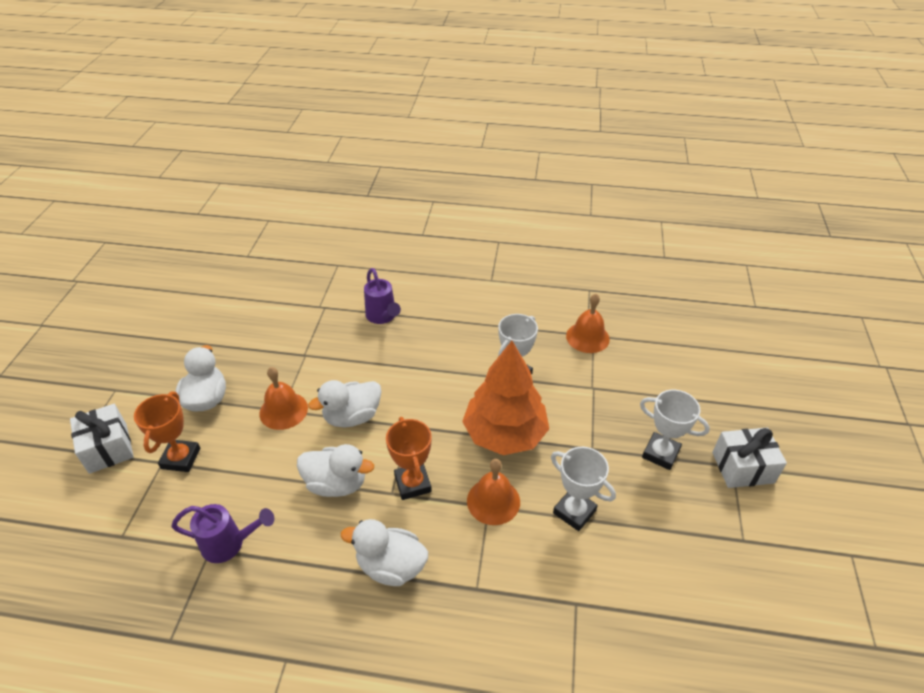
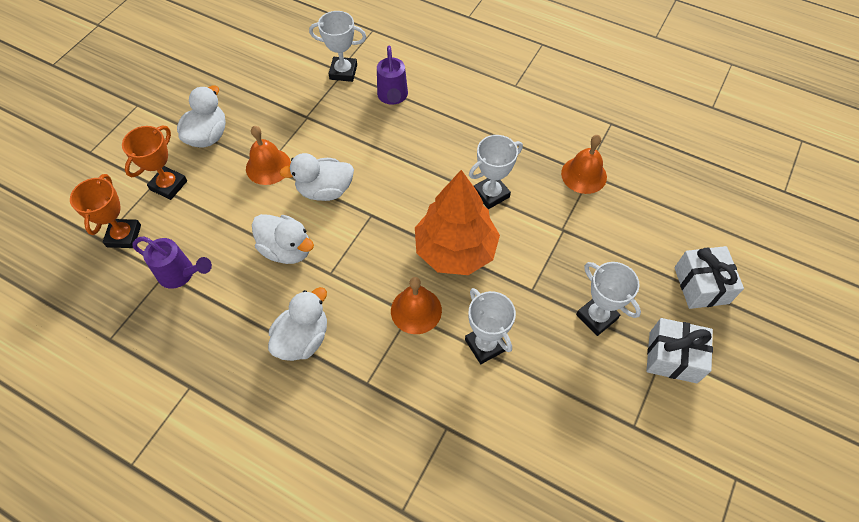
camera: 20 degrees right, 15 degrees up
(108, 448) = (115, 158): white gift -> white gift (701, 285)
(324, 307) = (343, 72): none -> white trophy
(391, 566) = (303, 339): white duck -> white duck turned 90 degrees clockwise
(412, 483) = (352, 271): orange trophy -> orange trophy (124, 236)

